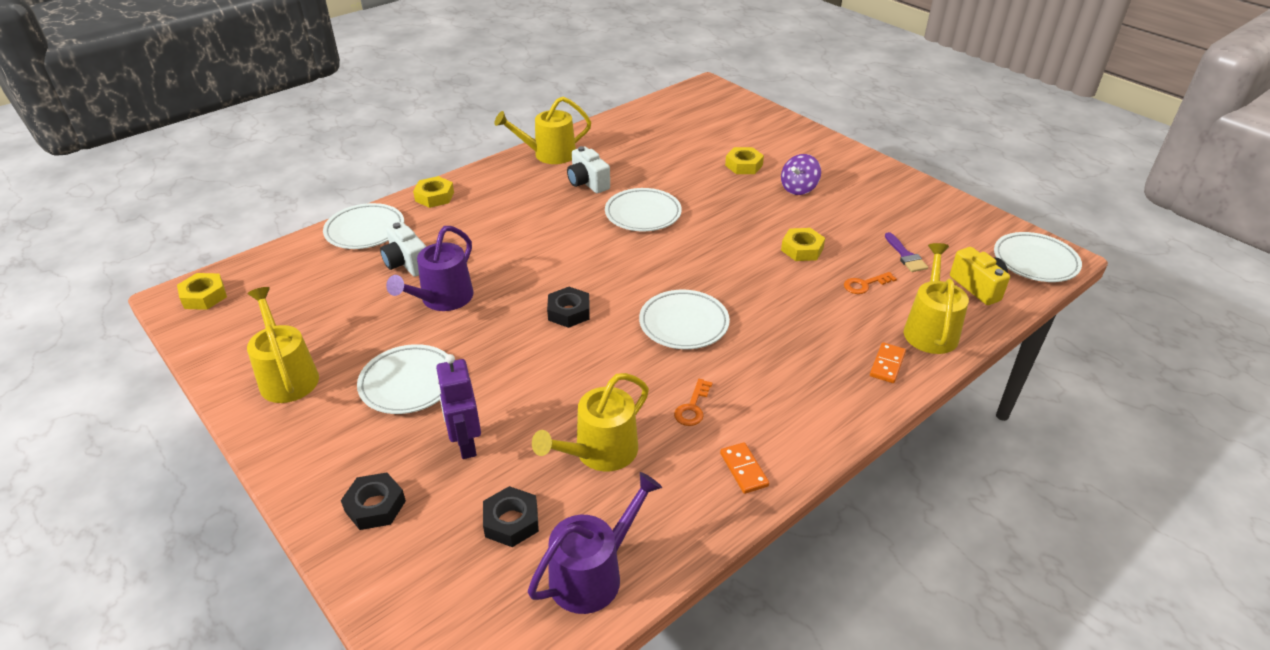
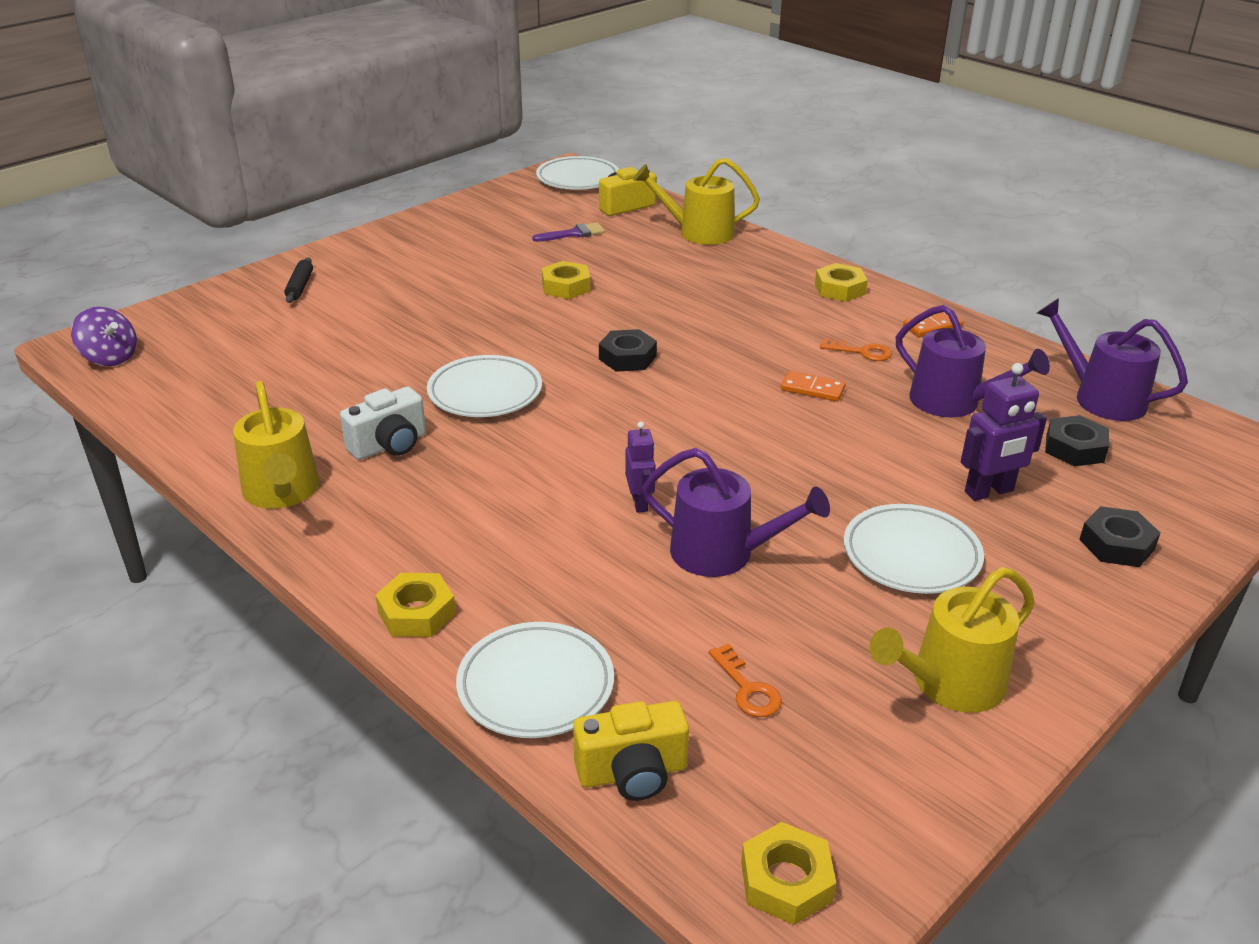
camera: 95 degrees left, 5 degrees down
(293, 257) = (632, 773): none -> yellow camera
(406, 263) = (635, 609): white camera -> none
(504, 270) = (640, 503): none -> purple robot
(569, 312) = (724, 439): black nut -> black nut (627, 357)
(600, 452) = (953, 402): yellow watering can -> purple watering can
(684, 324) = (726, 358): white plate -> none
(744, 165) = (358, 318): yellow nut -> yellow nut (839, 289)
(787, 142) = (300, 286): none -> black rolling pin
(798, 188) = (426, 283): purple spinning top -> purple spinning top (110, 358)
(865, 284) = (630, 257): orange key -> orange key (747, 688)
(887, 364) = (758, 255): orange domino -> orange domino (812, 389)

